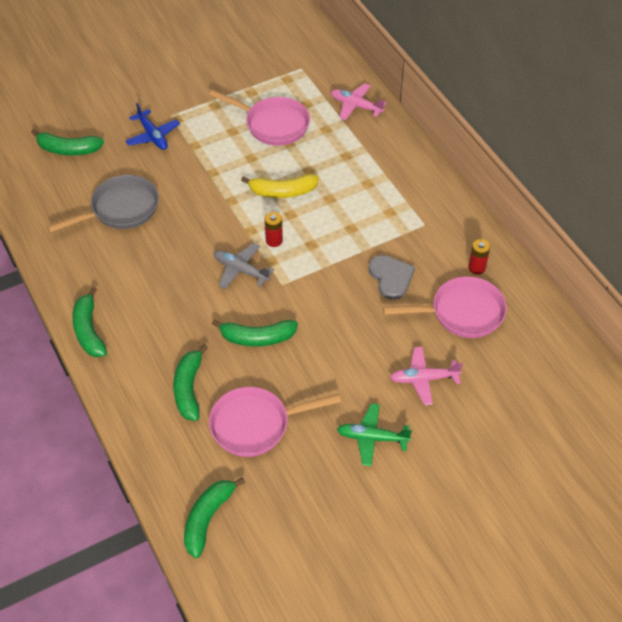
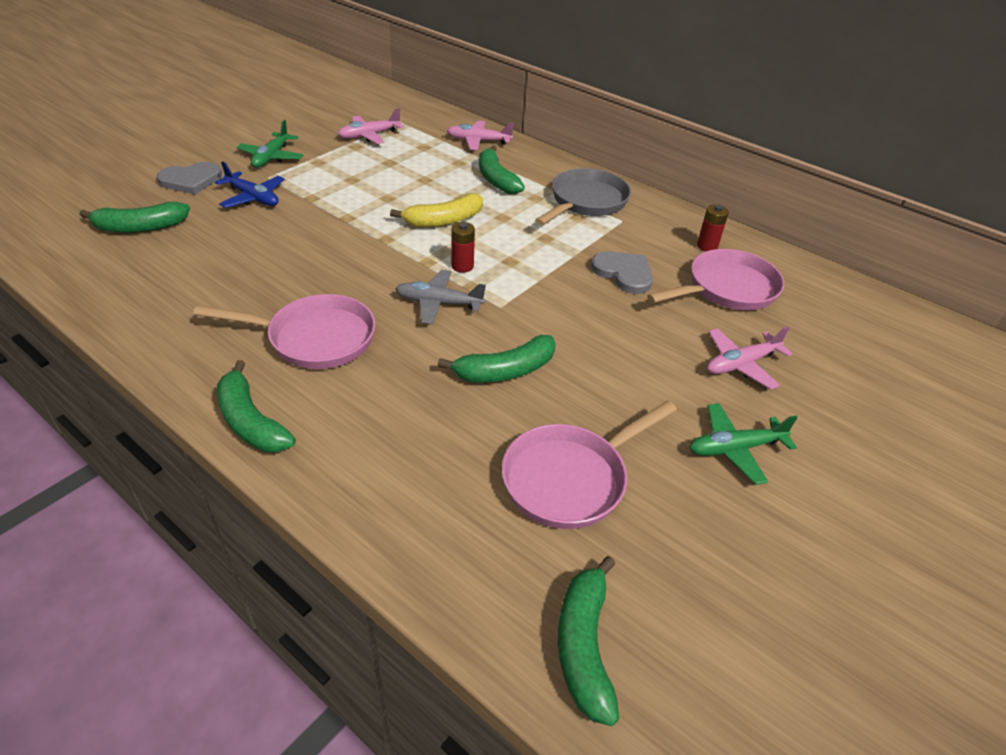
camera: 25 degrees left, 10 degrees down
(115, 107) = (191, 180): none -> grey heart
(120, 209) = (240, 273): grey pan -> grey pan (586, 202)
(181, 93) = (271, 157): none -> green plane
(189, 389) = (445, 458): green banana -> green banana (496, 179)
(267, 81) = (369, 135): none -> pink plane
(273, 124) = (397, 167): pink pan -> pink pan (315, 338)

